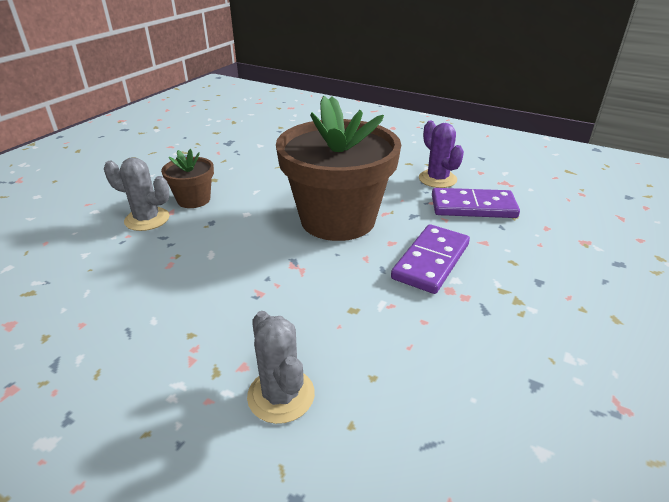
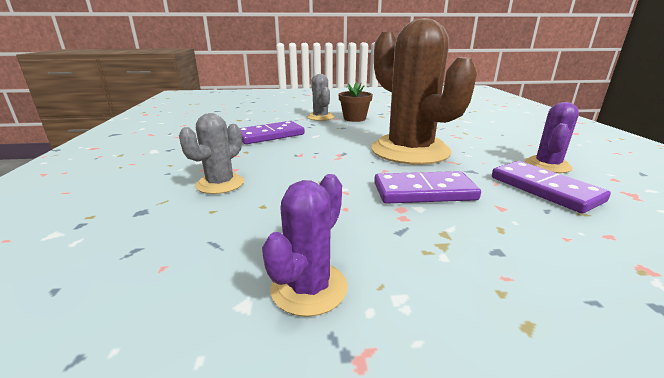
camera: 55 degrees right, 10 degrees down
(158, 290) = (270, 135): none -> purple domino
(338, 219) = (410, 151): brown flower pot -> brown cactus
(538, 401) = (309, 288): none -> purple cactus

